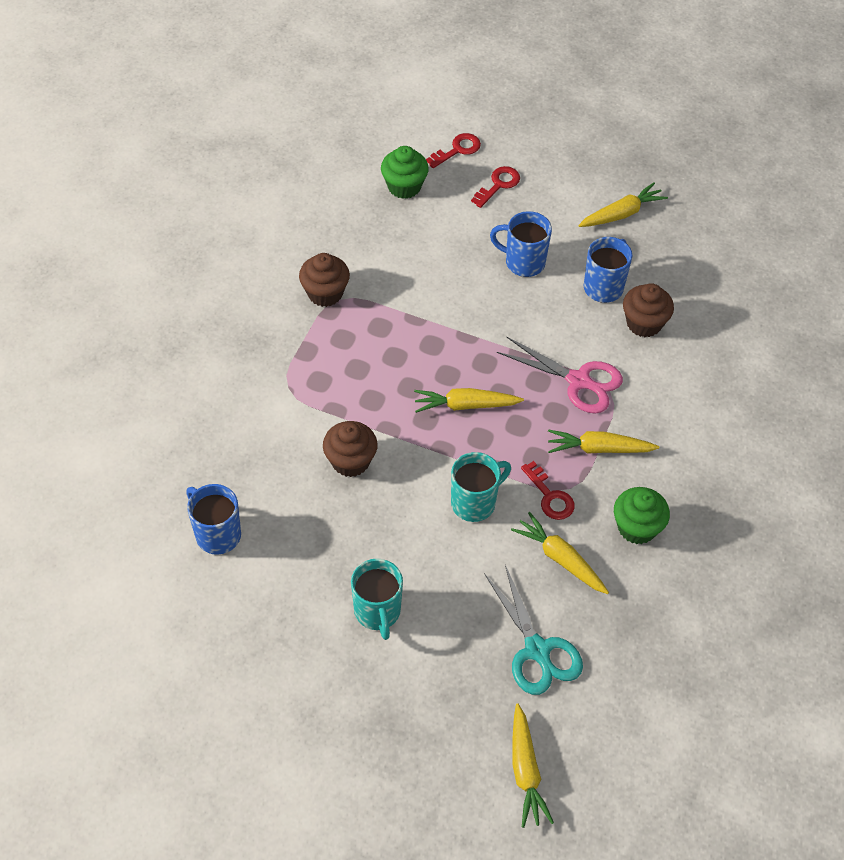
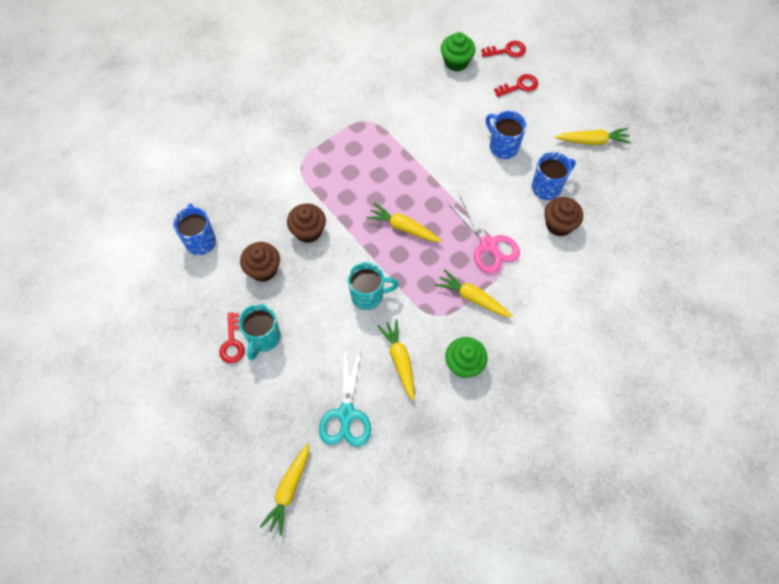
camera: 30 degrees right, 10 degrees up
(325, 293) = (361, 113): brown cupcake -> brown cupcake (263, 269)
(550, 496) = (419, 315): red key -> red key (232, 342)

